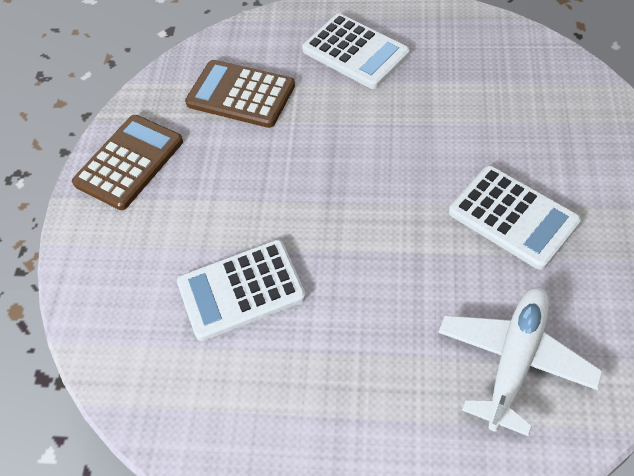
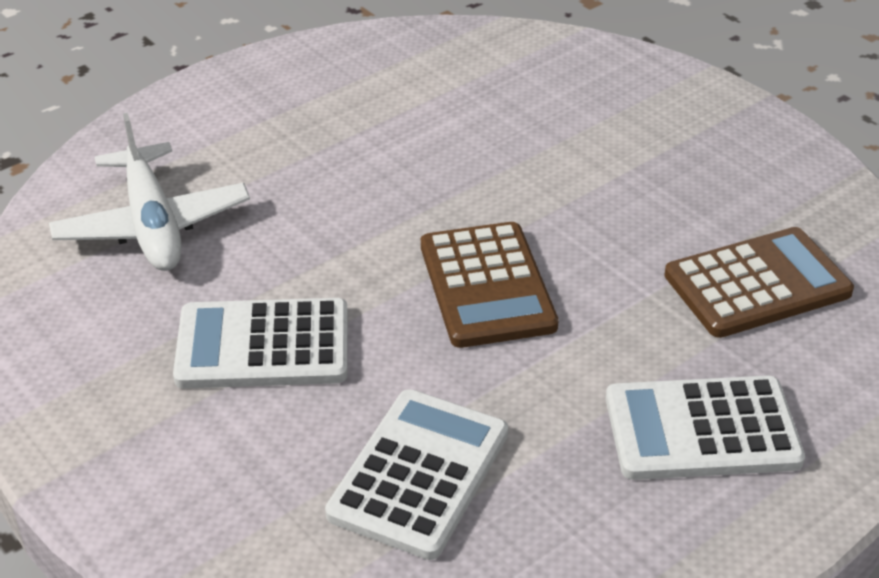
camera: 130 degrees right, 15 degrees down
(129, 162) = (753, 155): brown calculator -> brown calculator (486, 286)
(241, 290) = (479, 133): white calculator -> white calculator (419, 474)

